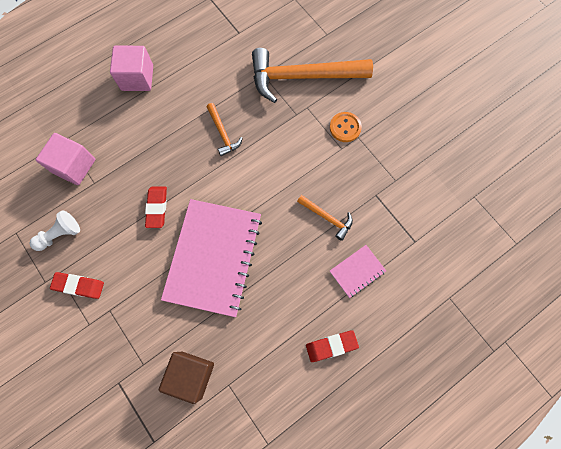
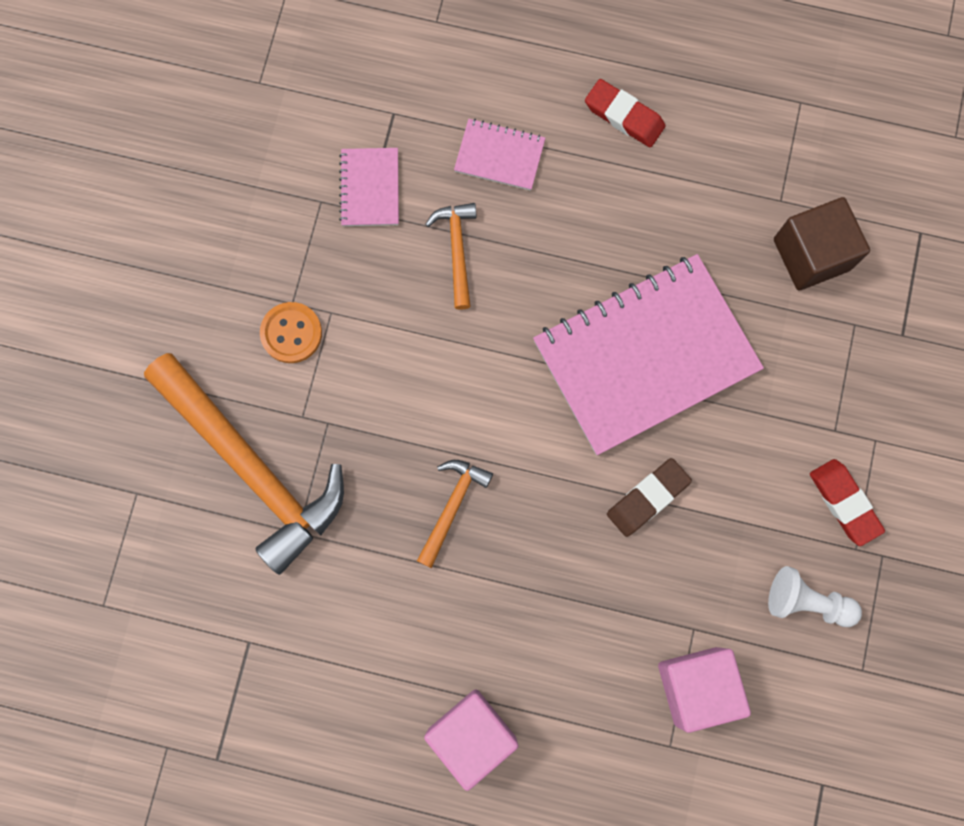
camera: 130 degrees left, 5 degrees up
(157, 208) = (648, 498): red eraser -> brown eraser
(385, 204) = (370, 188): none -> pink notebook

